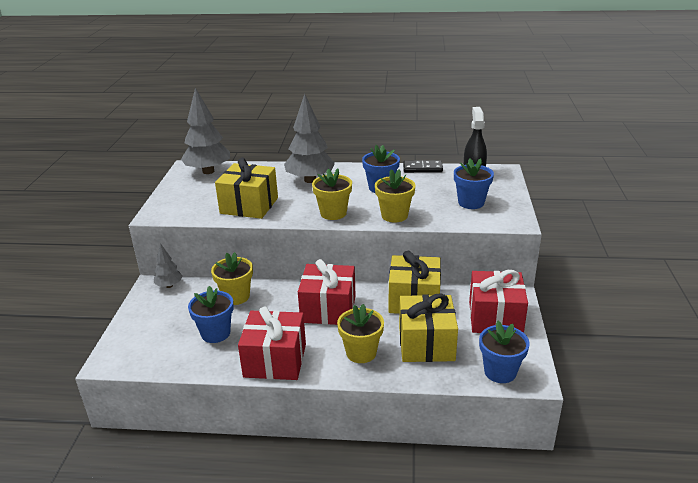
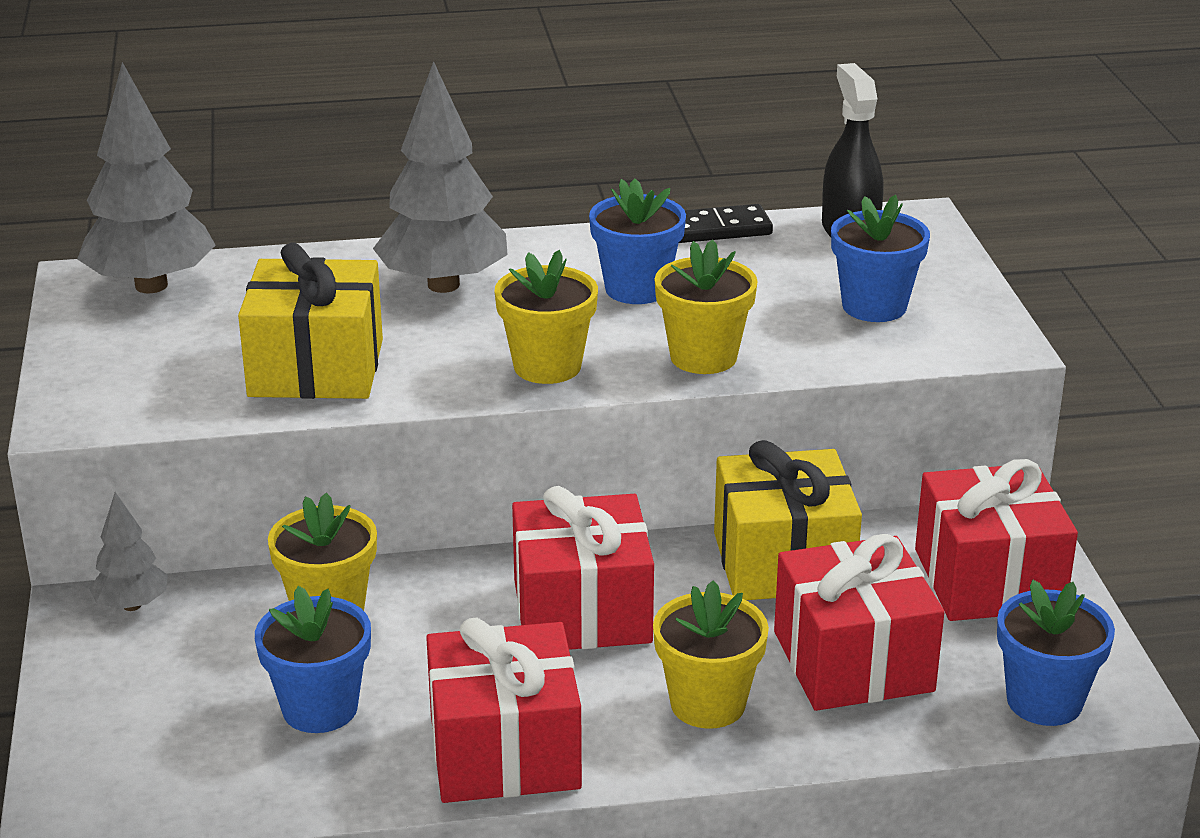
camera: 15 degrees left, 0 degrees up
(426, 343) = (853, 661): yellow gift -> red gift

